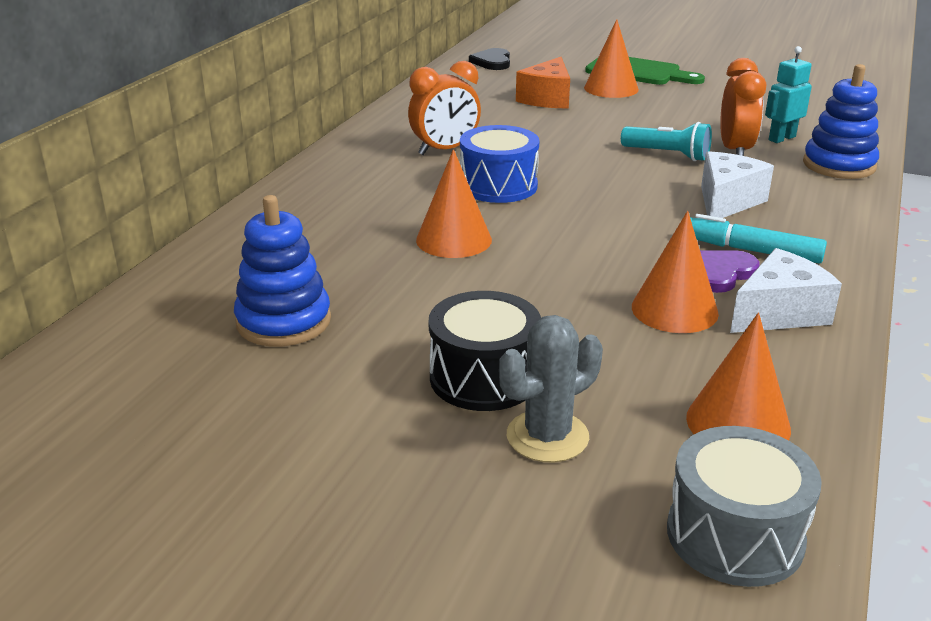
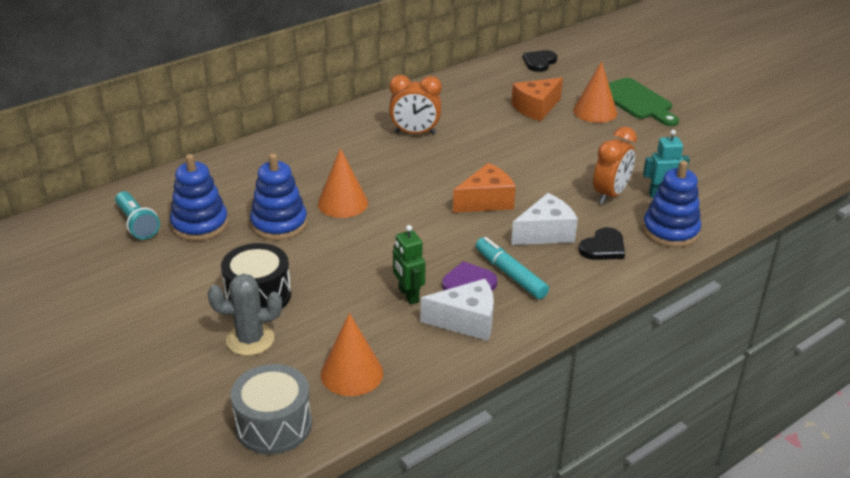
camera: 30 degrees right, 5 degrees up
(399, 286) = (279, 224): none -> blue stacking toy
(498, 186) = (415, 172): blue drum -> none
(620, 191) = (486, 201): none -> orange cheese
(668, 155) = (557, 183): turquoise flashlight -> turquoise flashlight (137, 224)
(674, 310) = (408, 295): orange cone -> green robot
(802, 197) = (603, 247): none -> black heart

